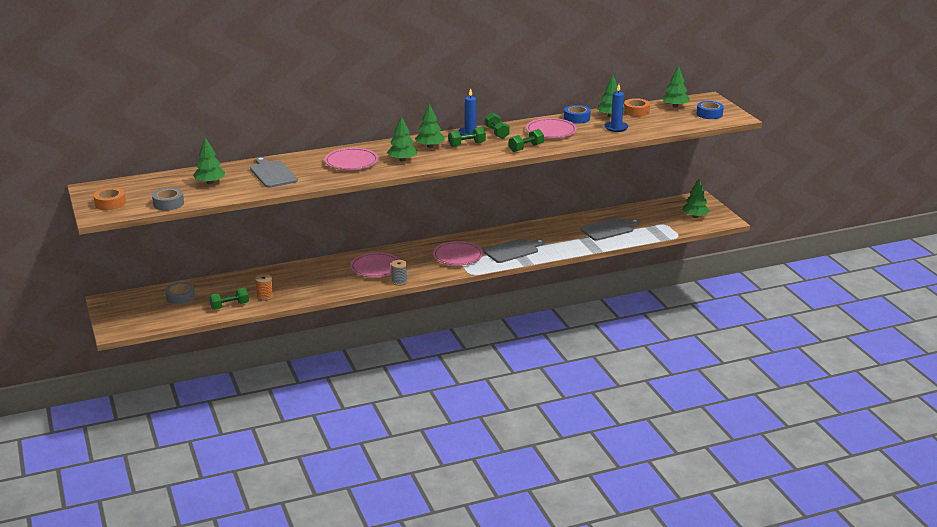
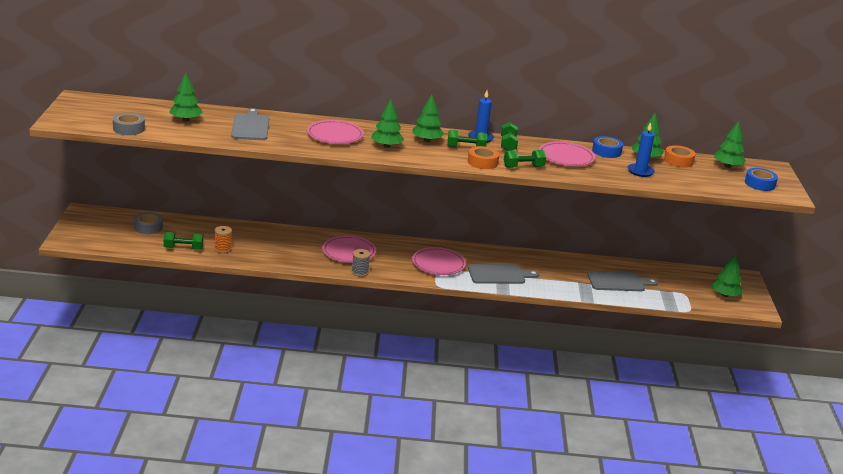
camera: 20 degrees right, 0 degrees up
(110, 203) = (79, 115): orange tape -> orange tape (482, 162)

